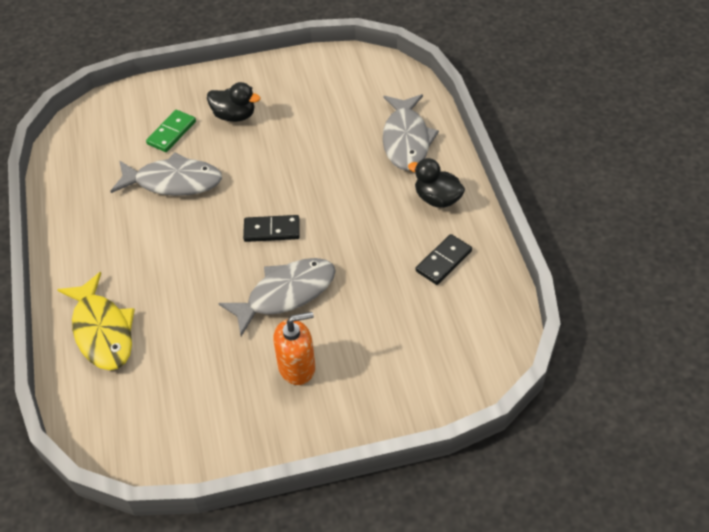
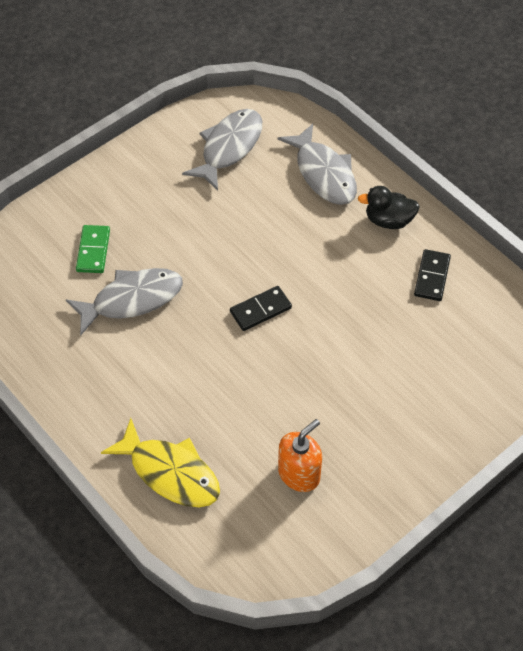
camera: 30 degrees left, 5 degrees up
(234, 115) = (144, 209): black duck -> none
(286, 294) = (315, 364): grey fish -> grey fish (229, 147)
(297, 367) = (371, 426): orange soap dispenser -> orange soap dispenser (299, 474)

